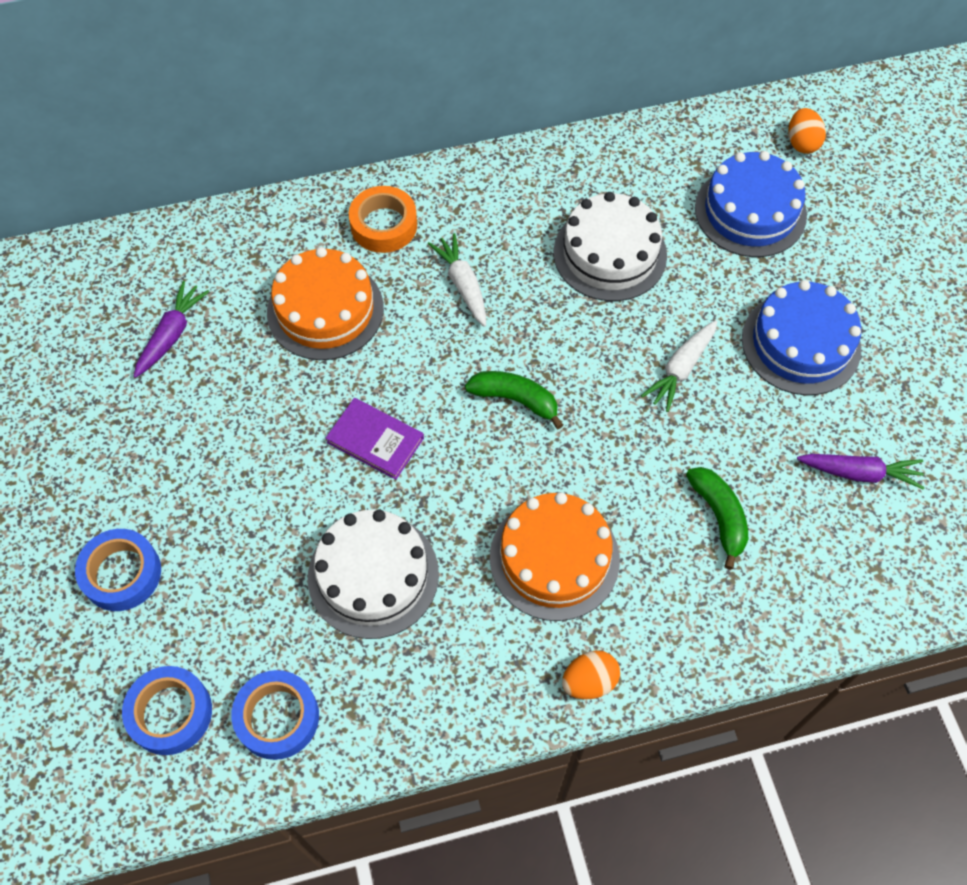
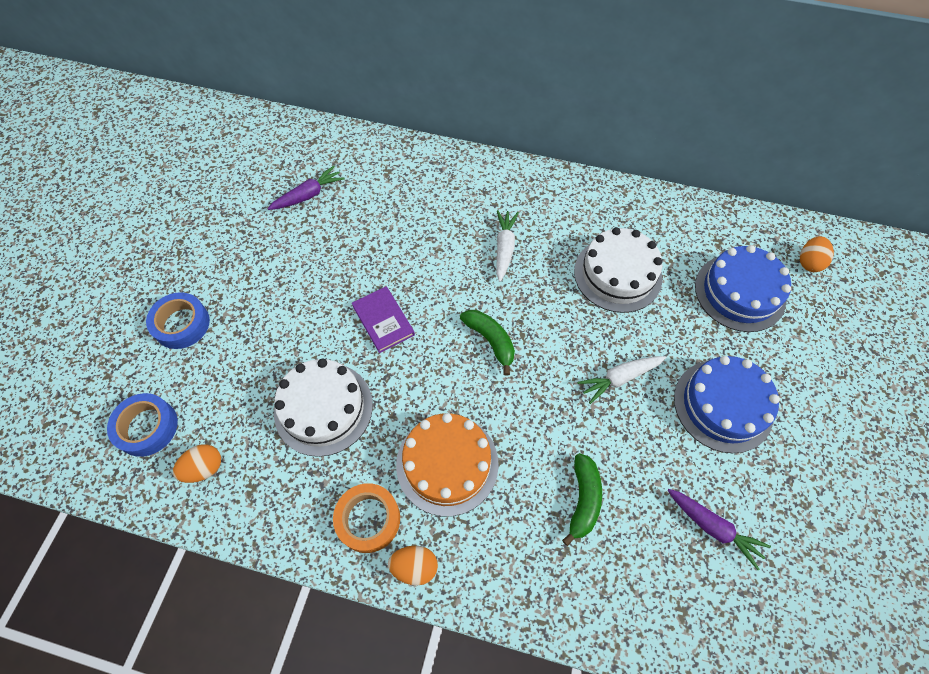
camera: 30 degrees right, 0 degrees up
(277, 717) = (204, 468): blue tape -> orange egg
(325, 310) = (407, 223): orange cake -> none
(384, 225) = (478, 187): orange tape -> orange tape (368, 519)

